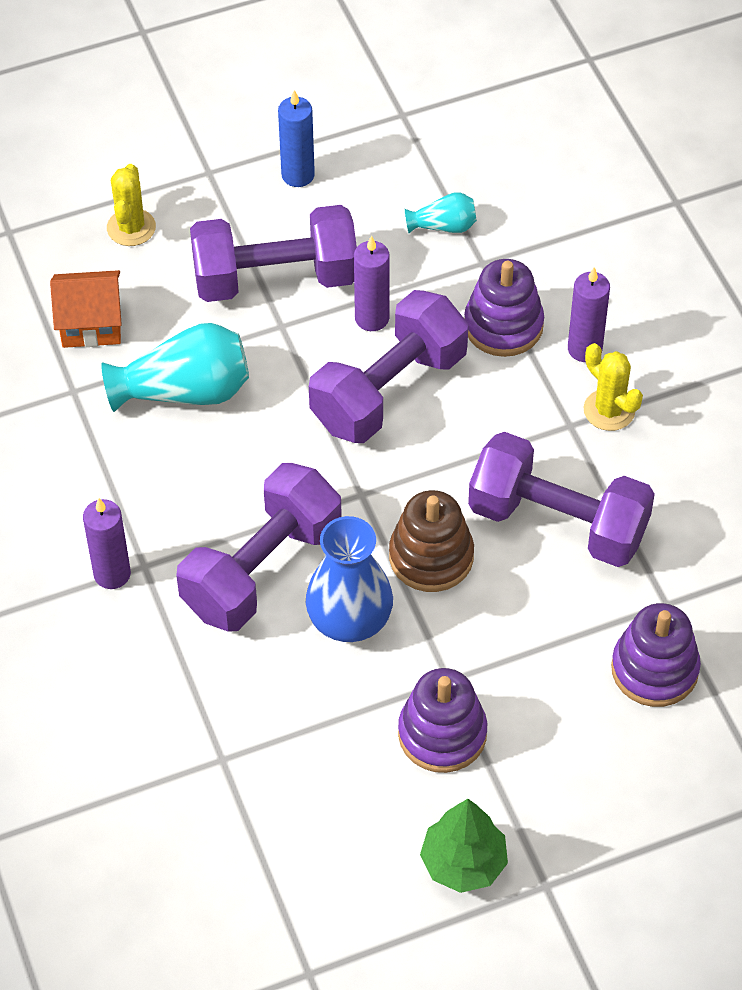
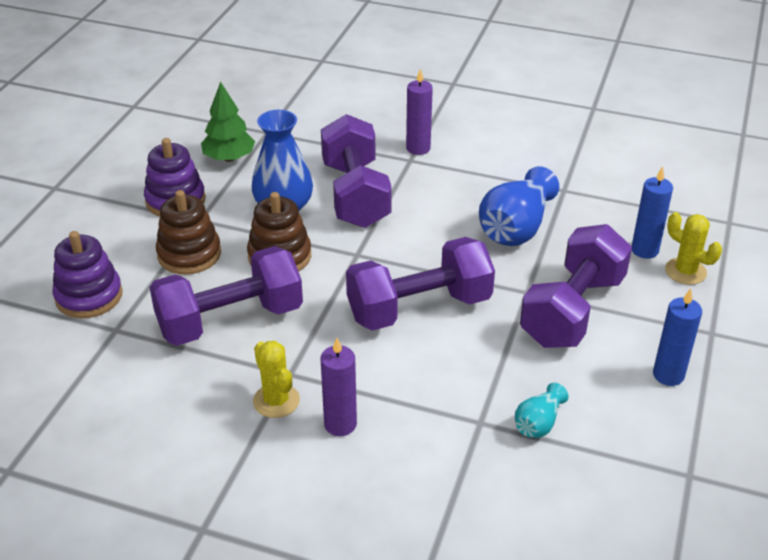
camera: 130 degrees right, 15 degrees down
(91, 324) = (612, 218): orange house -> none
(124, 272) = (644, 250): none -> blue candle
(185, 391) = (516, 228): turquoise vase -> blue vase
(372, 318) = (488, 335): purple candle -> none
(389, 390) = (419, 308): purple dumbbell -> purple dumbbell turned 75 degrees clockwise
(463, 863) = (106, 170): green tree -> green tree (229, 158)
(503, 325) = (410, 395): purple stacking toy -> none
(509, 638) = (189, 254): none -> brown stacking toy
(609, 410) = (276, 401): yellow cactus -> yellow cactus turned 60 degrees clockwise

